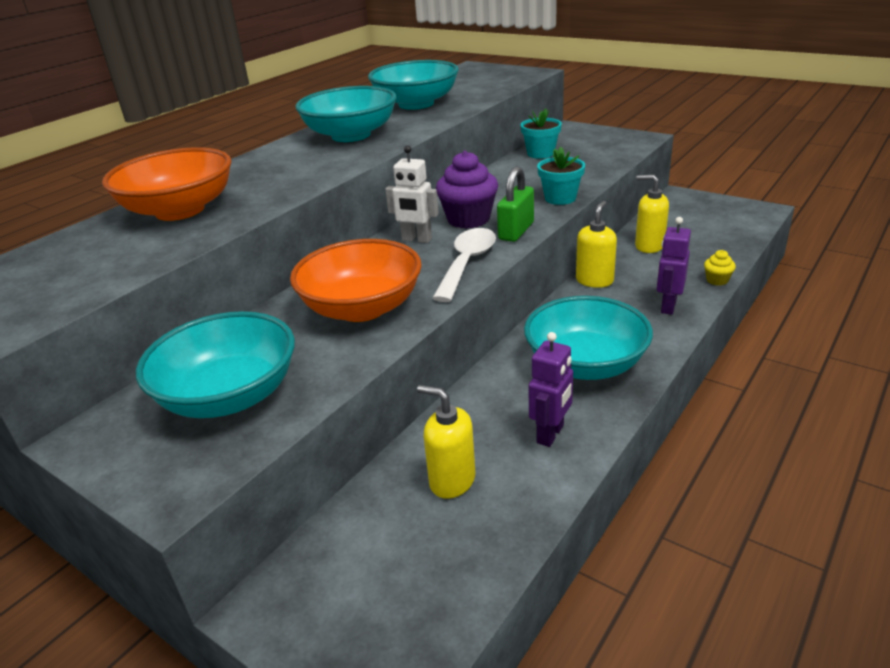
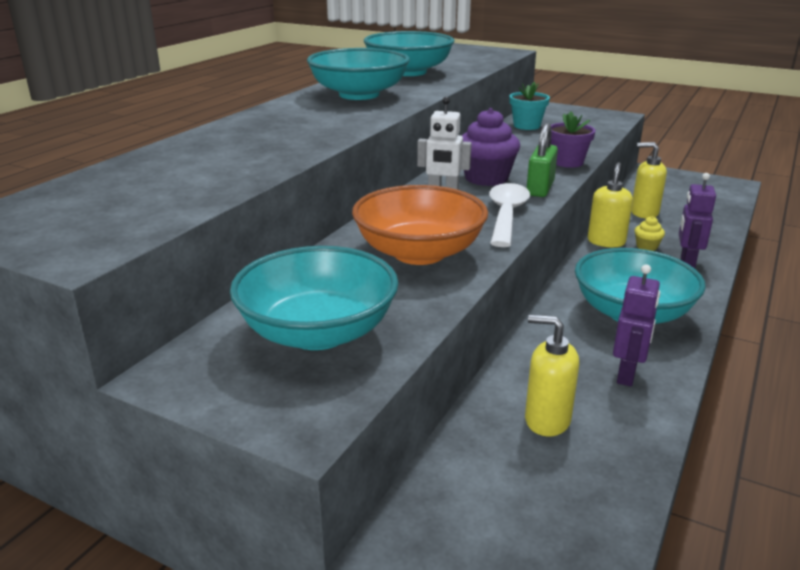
camera: 10 degrees left, 5 degrees down
(180, 210) = (216, 152): orange bowl -> none
(560, 198) = (567, 162): turquoise flower pot -> purple flower pot
(717, 280) = (721, 241): yellow cupcake -> yellow cupcake (646, 247)

